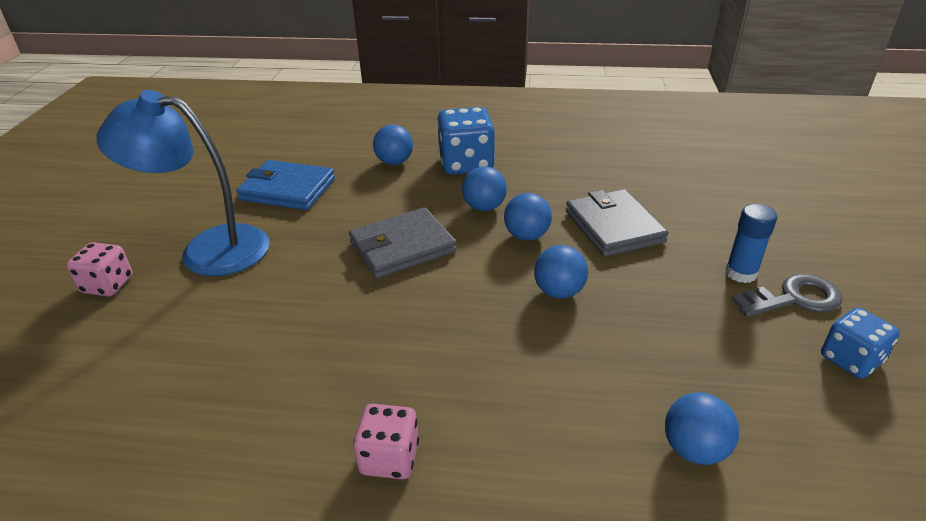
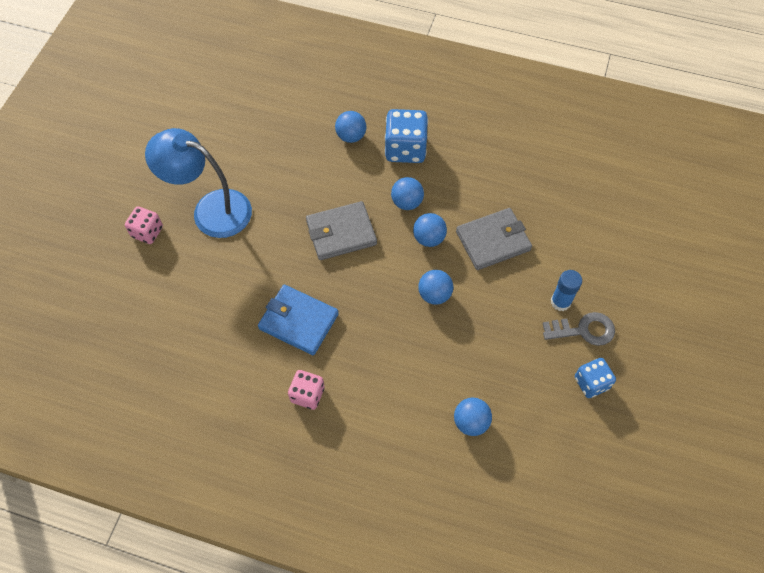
camera: 10 degrees right, 25 degrees up
(287, 189) = (267, 155): blue wallet -> blue wallet (298, 321)
(613, 227) = (493, 241): grey wallet -> grey wallet turned 75 degrees clockwise

